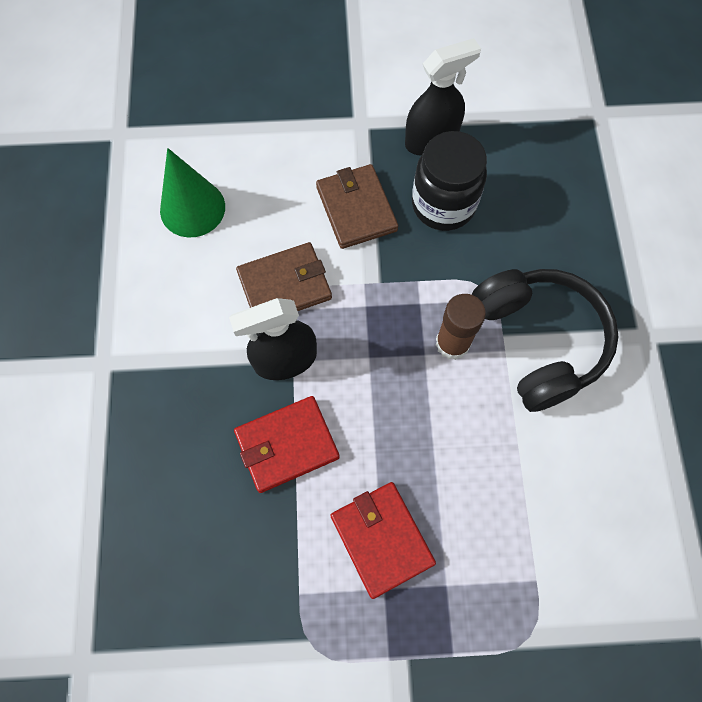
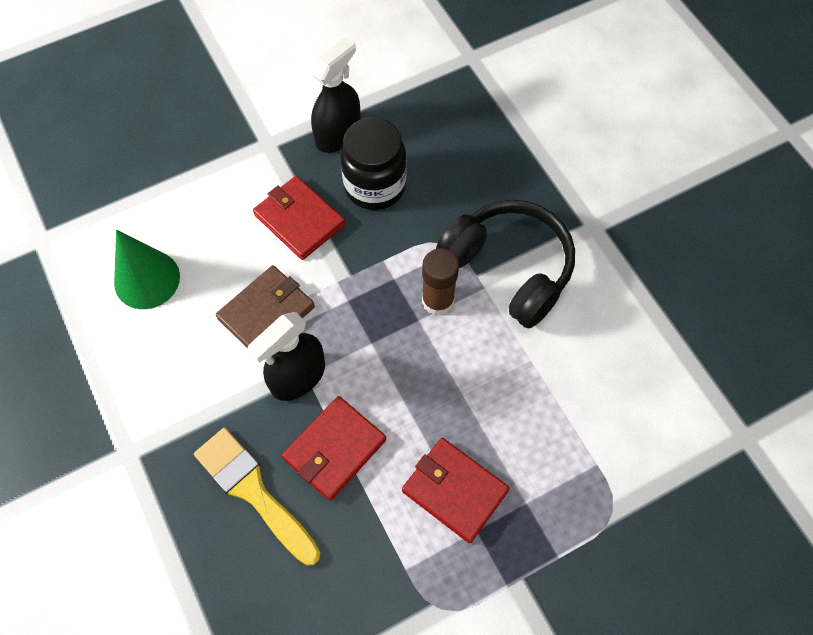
camera: 25 degrees left, 5 degrees down
(195, 451) = (254, 492): none -> yellow brush
(356, 208) = (299, 220): brown wallet -> red wallet

